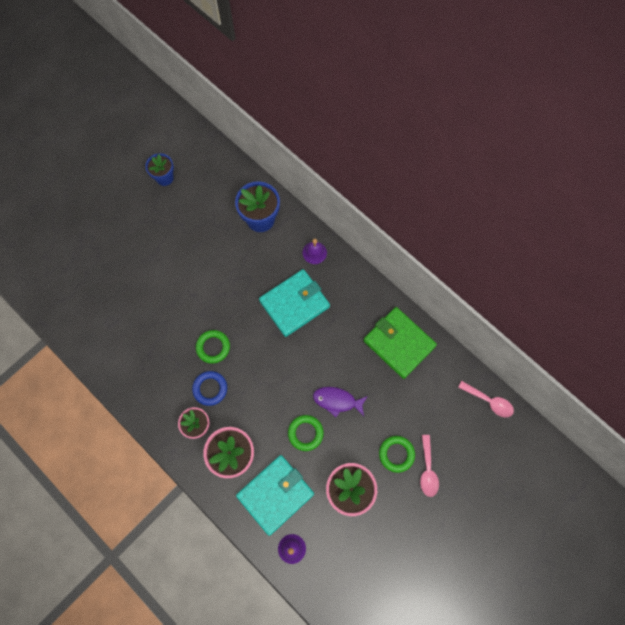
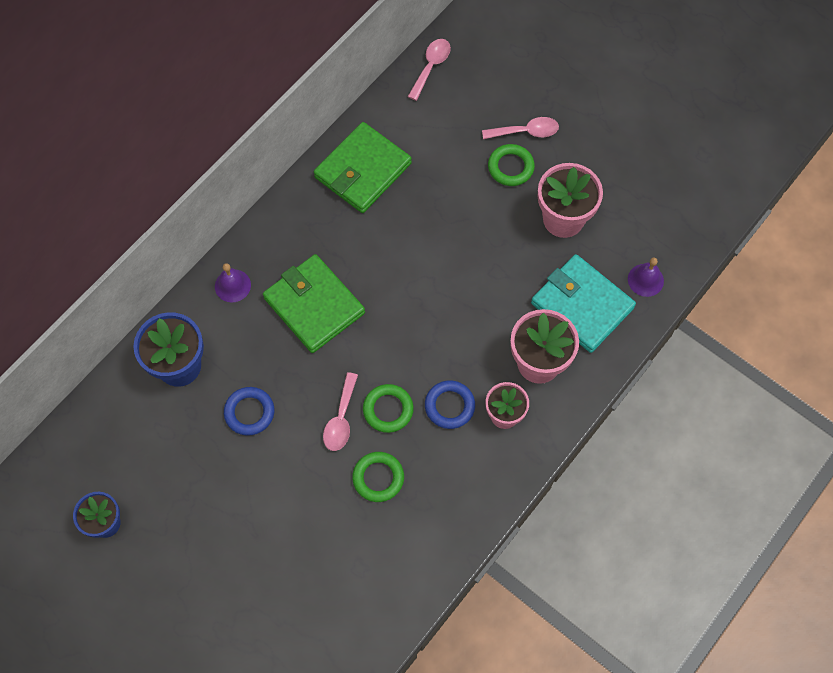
camera: 95 degrees left, 5 degrees down
(210, 316) = (341, 419): none -> pink spoon
(223, 260) = (249, 412): none -> blue ring
(294, 304) = (314, 305): turquoise wallet -> green wallet
(305, 433) = (497, 276): green ring -> green ring (378, 478)
(337, 401) = (449, 240): purple fish -> none

